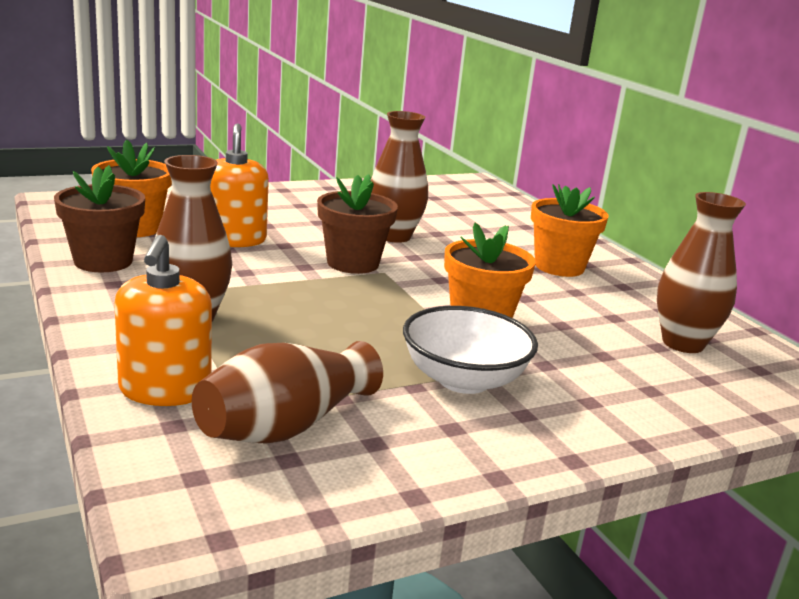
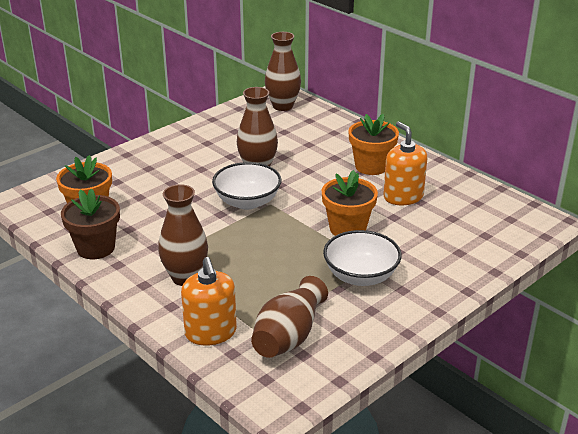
camera: 15 degrees left, 10 degrees up
(235, 239) = (161, 203): orange soap dispenser -> orange soap dispenser (403, 197)
(353, 263) = (247, 202): brown flower pot -> white bowl
(683, 343) = (464, 211): brown vase -> brown vase (282, 106)

